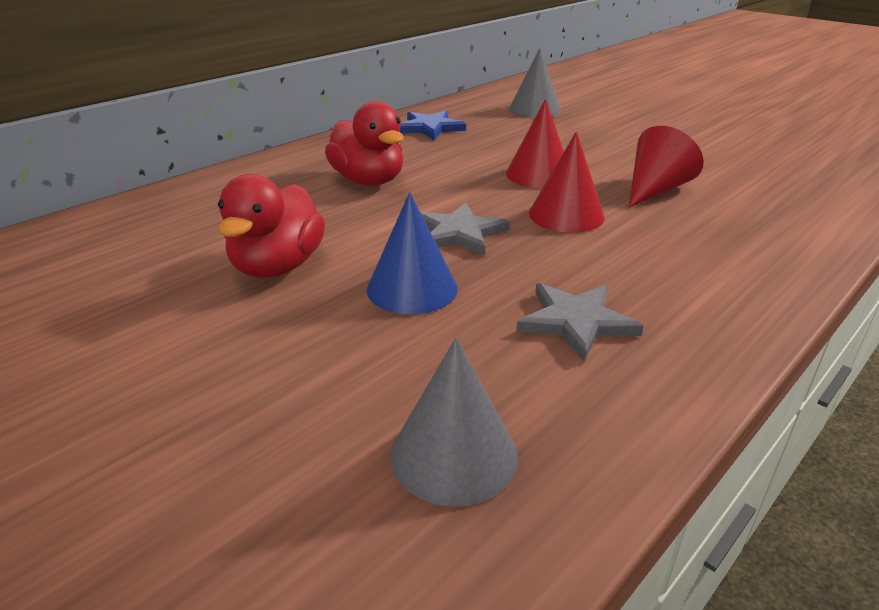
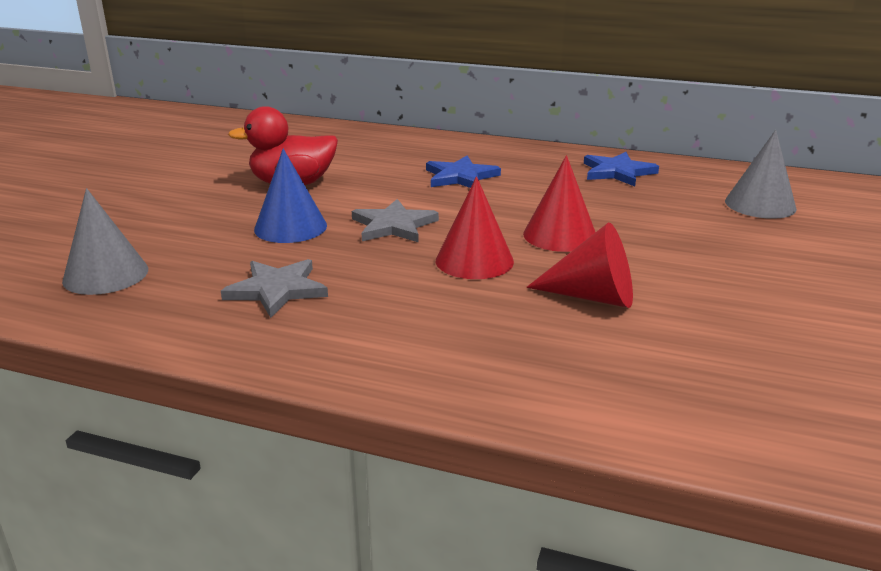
camera: 65 degrees right, 5 degrees down
(368, 181) = (460, 177): red duck -> blue star

